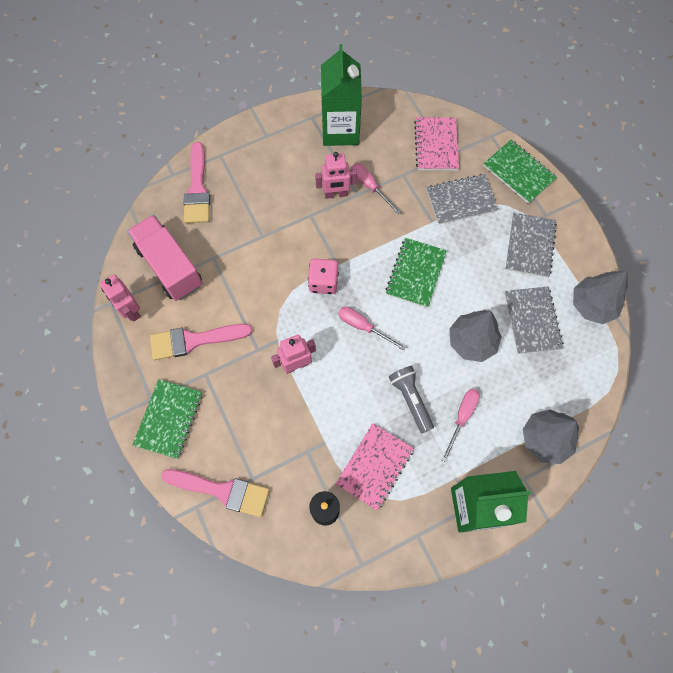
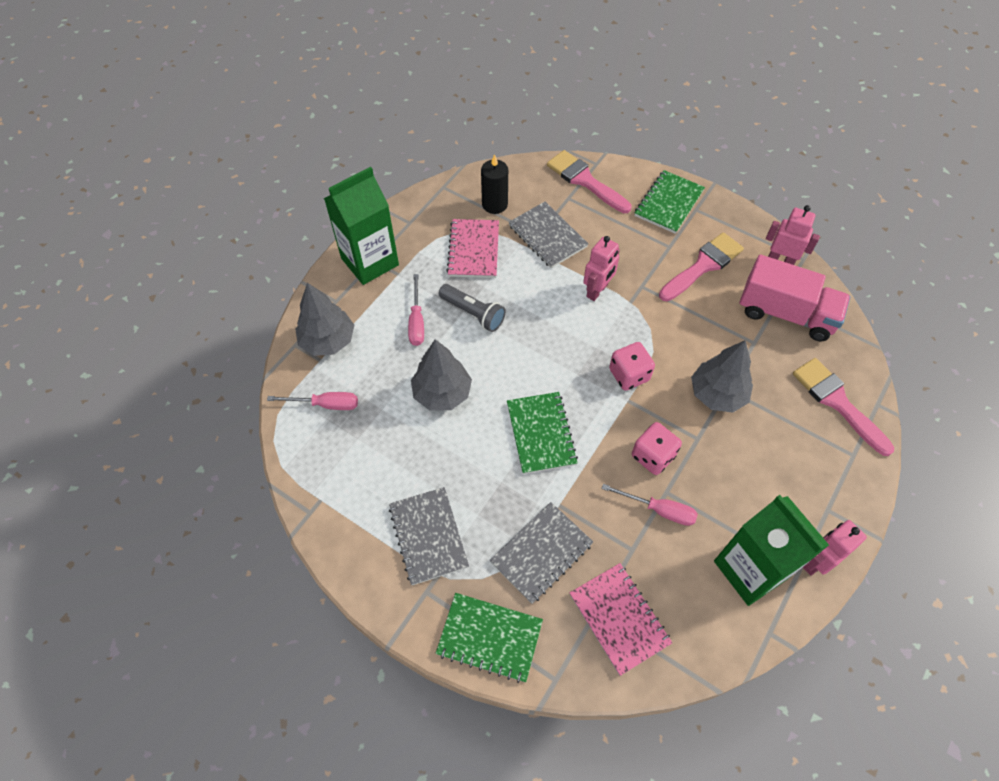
camera: 150 degrees right, 10 degrees down
(169, 419) = (669, 203): green notebook -> green notebook turned 45 degrees clockwise
(222, 491) = (585, 180): pink brush -> pink brush turned 60 degrees clockwise
(335, 194) = (690, 478): pink robot -> pink robot (816, 561)
(349, 219) = (653, 456): none -> pink dice
(363, 327) = (559, 353): pink screwdriver -> pink screwdriver (325, 404)
(532, 321) = (388, 447): grey notebook -> grey notebook (547, 236)
(592, 305) = (325, 500): grey tree -> grey tree (717, 394)

